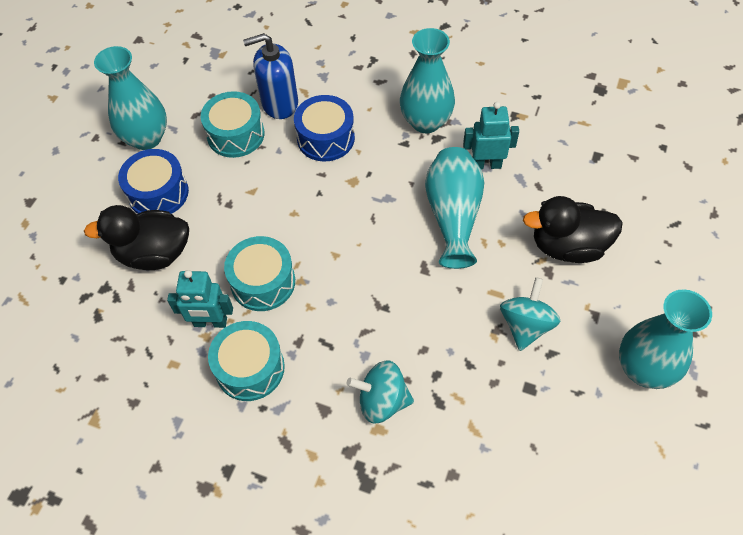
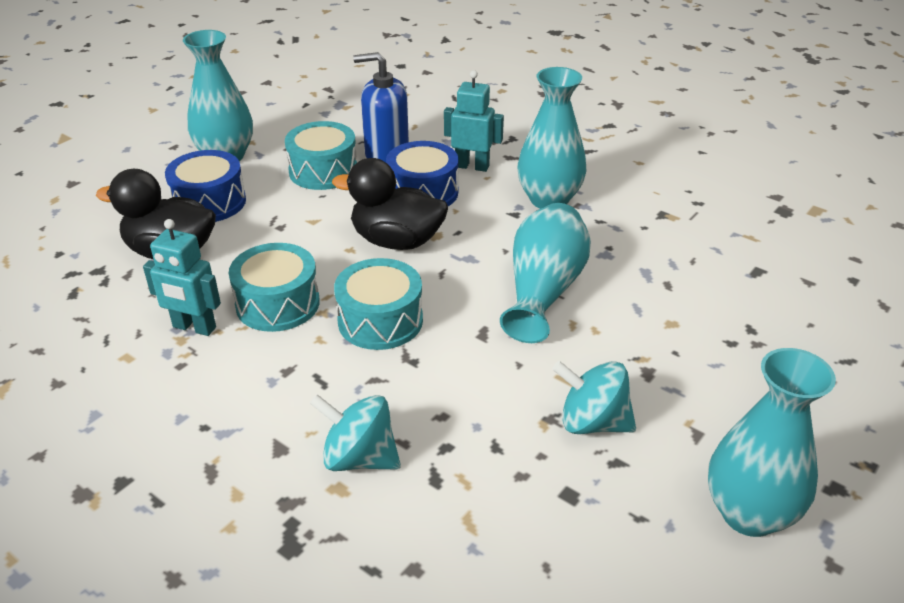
camera: 15 degrees right, 20 degrees down
(250, 368) = (213, 382): turquoise drum -> turquoise drum (380, 321)
(486, 164) = (607, 251): turquoise robot -> turquoise robot (472, 166)
(525, 325) = (592, 422): turquoise spinning top -> turquoise spinning top turned 105 degrees counterclockwise
(567, 246) = (684, 352): black duck -> black duck (396, 241)

